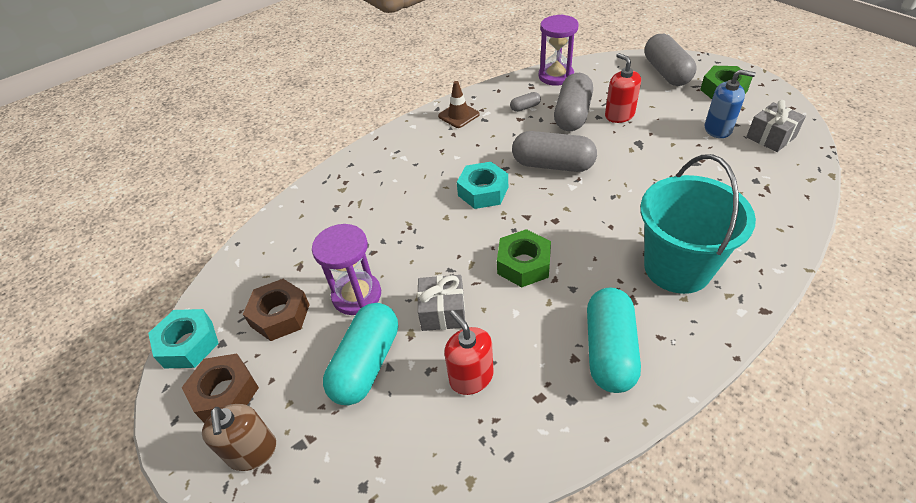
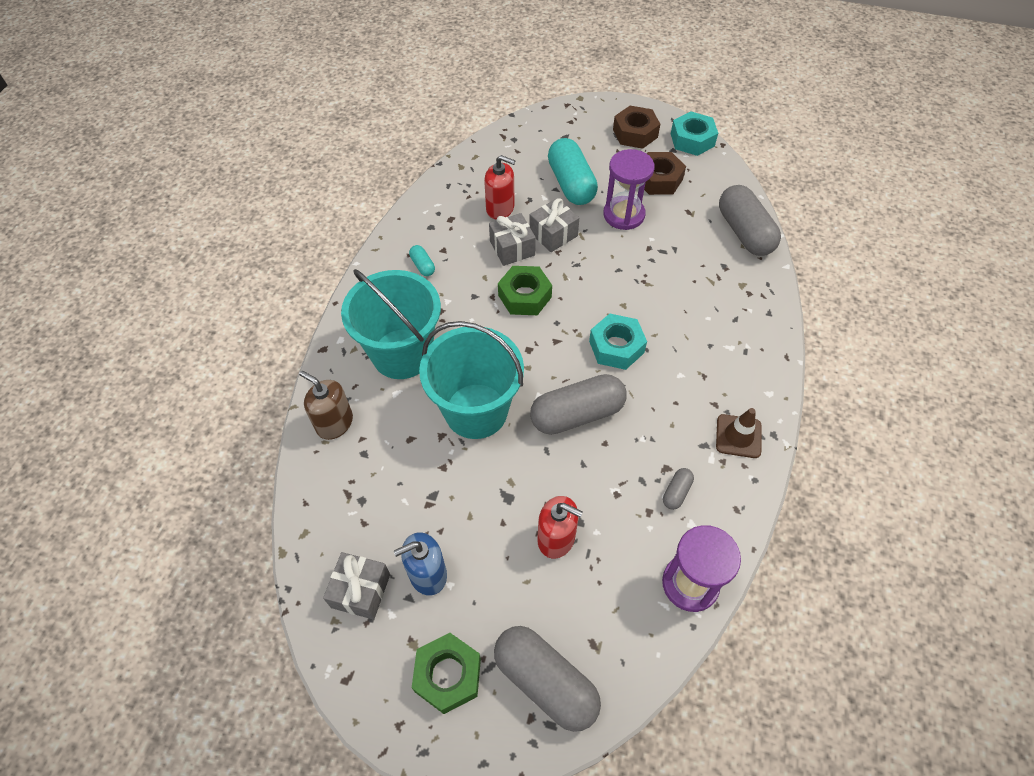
camera: 140 degrees right, 10 degrees up
(252, 451) = (586, 122): brown soap dispenser -> brown soap dispenser (334, 423)
(497, 319) = (512, 248): none -> grey gift
(572, 115) = (611, 509): grey capsule -> grey capsule (744, 232)
(609, 350) = (422, 265): turquoise capsule -> turquoise capsule, size x0.44
(631, 197) = (476, 411): none -> turquoise bucket

